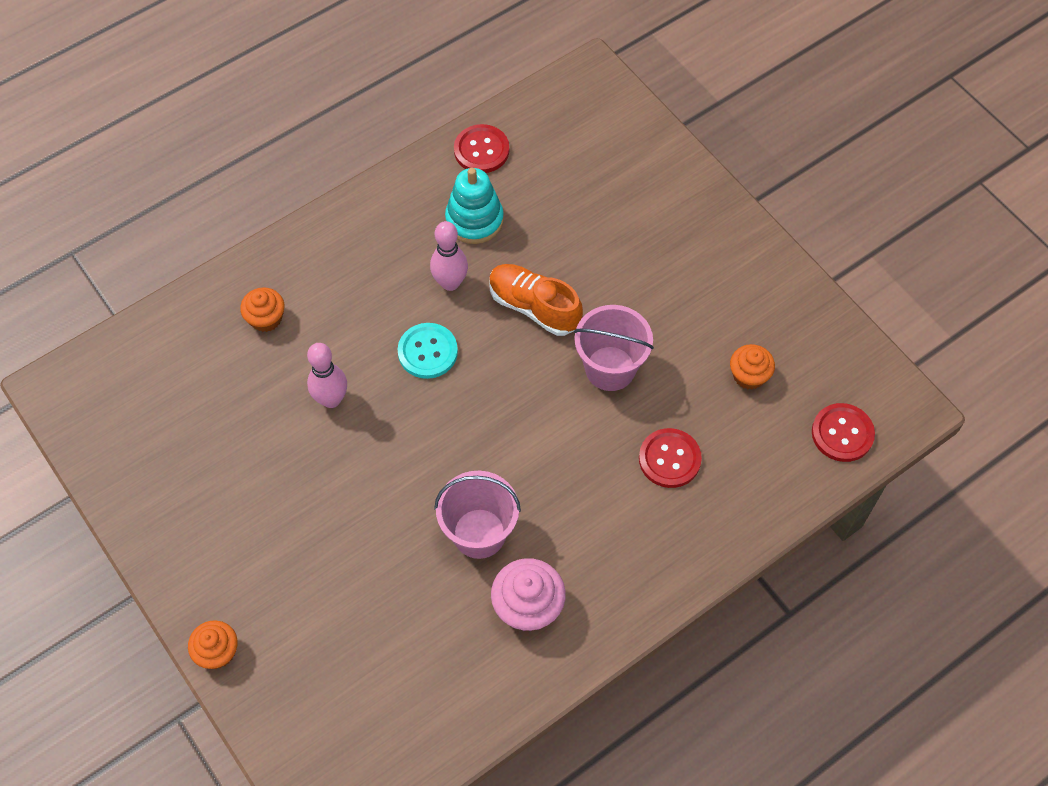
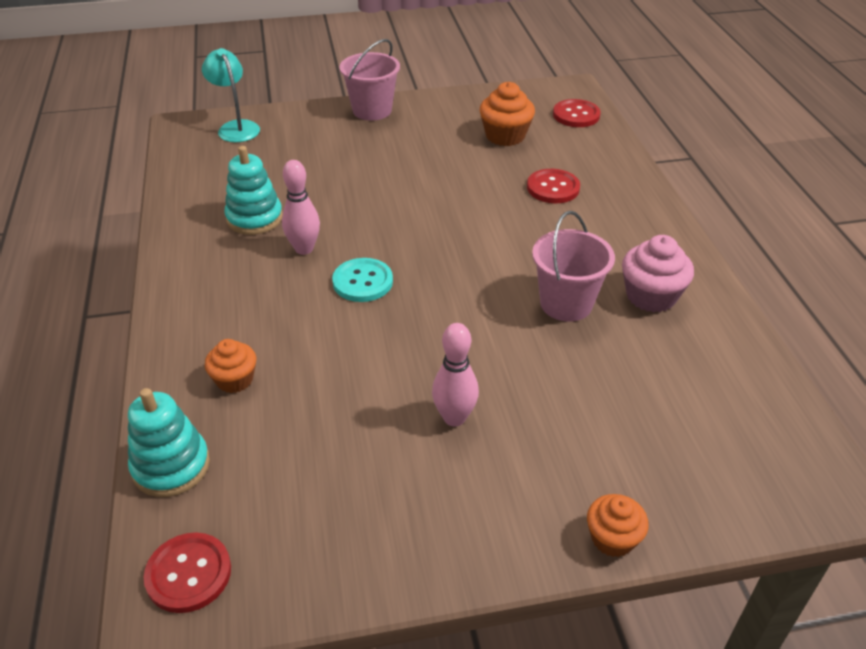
camera: 65 degrees left, 20 degrees down
(166, 325) = (171, 466): none -> turquoise stacking toy
(331, 399) = (365, 358): pink bowling pin -> pink bowling pin (454, 418)
(481, 150) = (190, 195): red button -> red button (188, 574)
(534, 307) = (367, 212): orange shoe -> none
(610, 368) = (454, 192): pink bucket -> pink bucket (372, 110)
(615, 121) = (236, 127): none -> turquoise lamp
(749, 375) = (505, 136): orange cupcake -> orange cupcake, size x1.52

